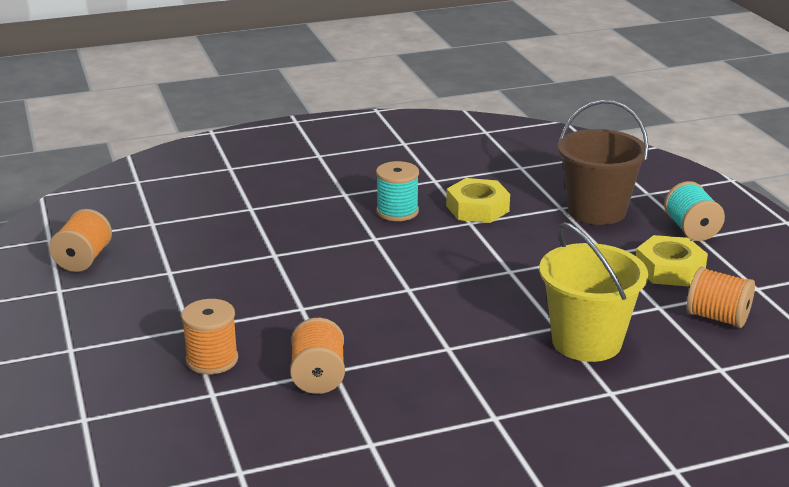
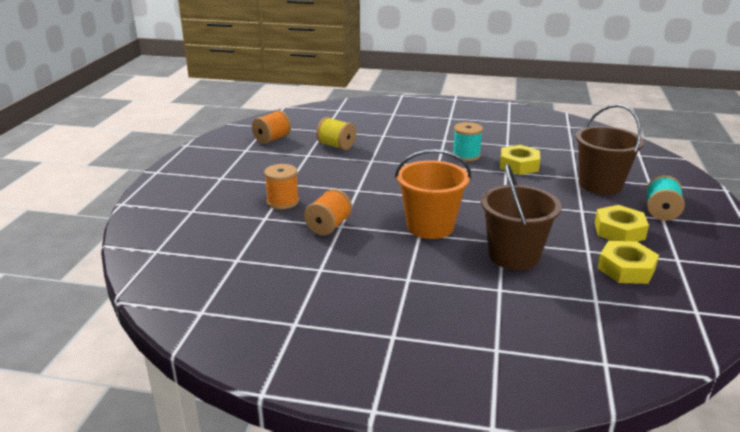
camera: 30 degrees right, 0 degrees up
(198, 244) = (336, 146): none -> yellow spool
(451, 333) = (430, 226): none -> orange bucket
(586, 342) = (514, 256): yellow bucket -> brown bucket
(717, 317) = (626, 269): orange spool -> yellow nut

